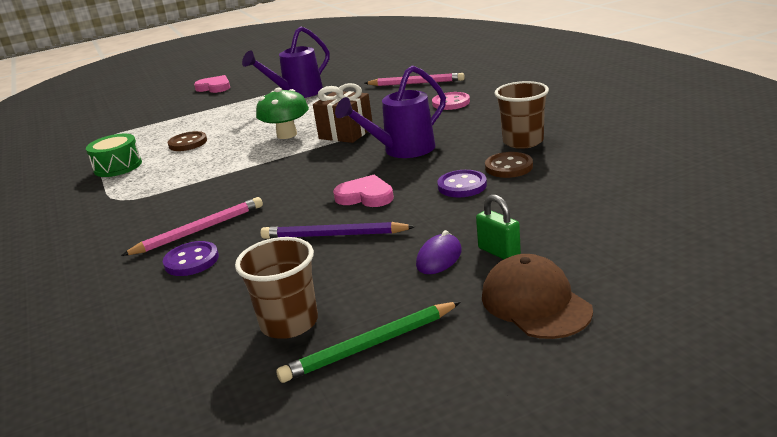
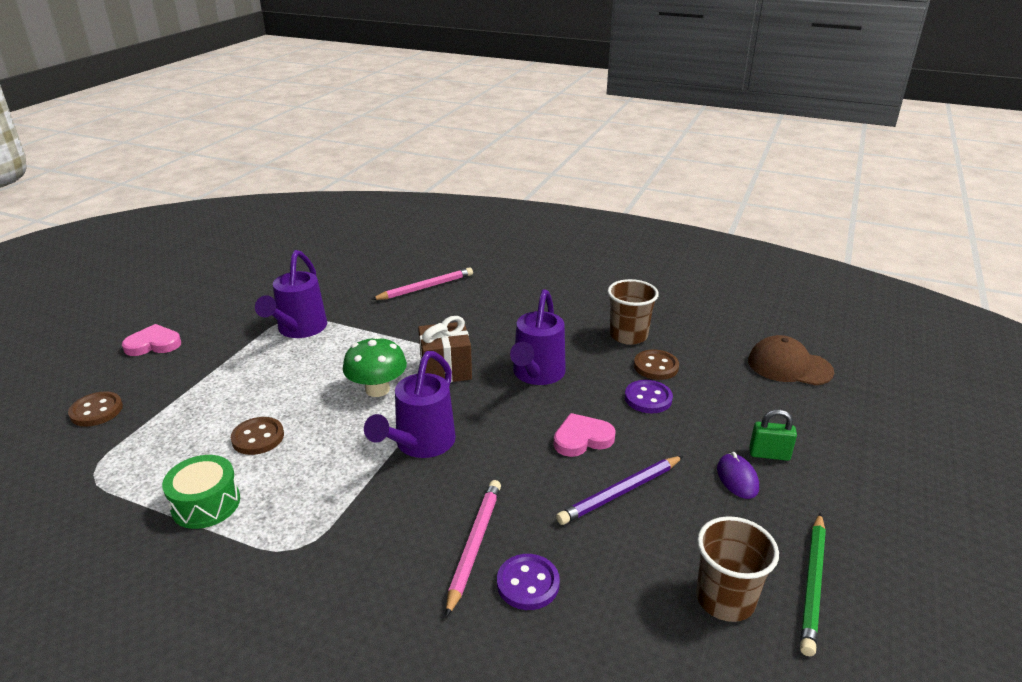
camera: 45 degrees left, 5 degrees up
(143, 113) = (96, 411): none -> brown button
(260, 170) = (420, 444): none -> purple watering can
(451, 103) = (499, 305): pink button -> none
(535, 303) = (854, 489): brown cap -> brown cap (789, 366)

